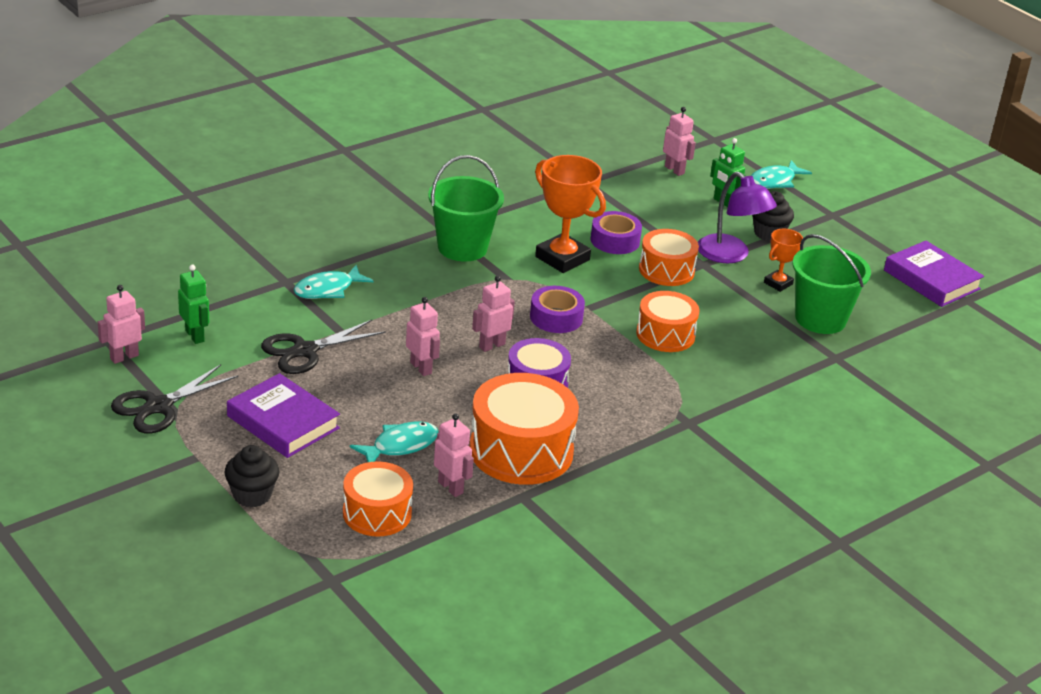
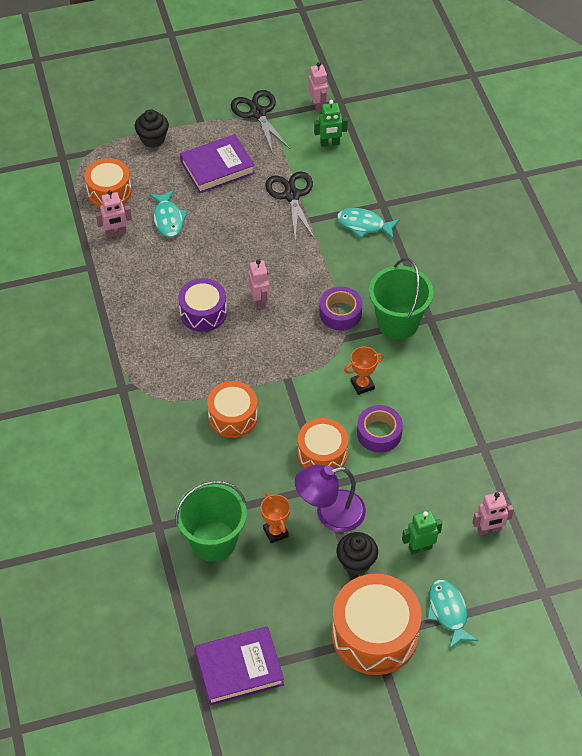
camera: 115 degrees right, 20 degrees up
(328, 289) = (364, 225): turquoise fish -> turquoise fish turned 60 degrees counterclockwise
(421, 368) = (248, 253): pink robot -> none
(521, 450) = (135, 280): orange drum -> orange drum (374, 634)
(556, 317) = (281, 352): purple tape -> purple tape (340, 313)
(562, 258) = (362, 385): orange trophy -> orange trophy, size x0.54

